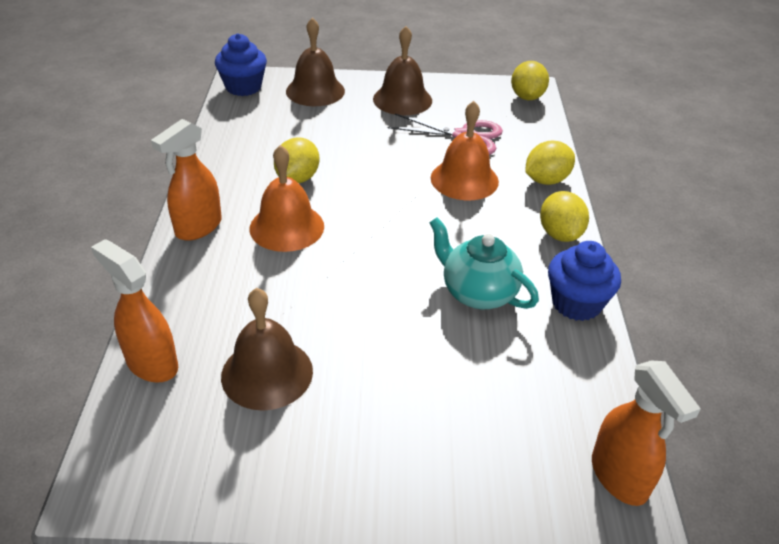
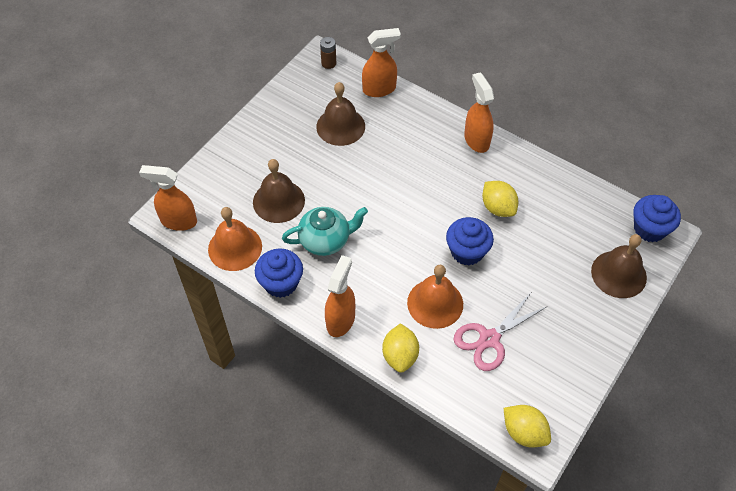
camera: 125 degrees right, 15 degrees up
(118, 467) = (328, 63): none -> brown battery
(287, 227) = (448, 180): orange bell -> orange bell (235, 247)
(379, 180) = (467, 251): none -> blue cupcake
(402, 99) = (571, 329): brown bell -> brown bell (278, 201)
(560, 234) = (340, 320): yellow lemon -> orange spray bottle

